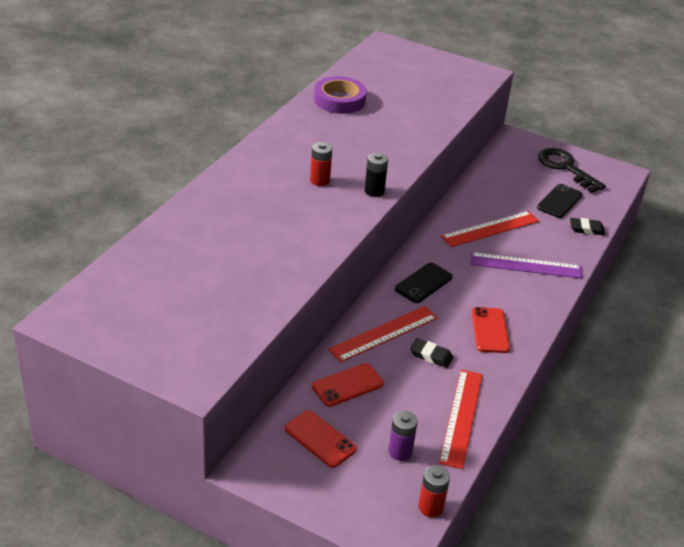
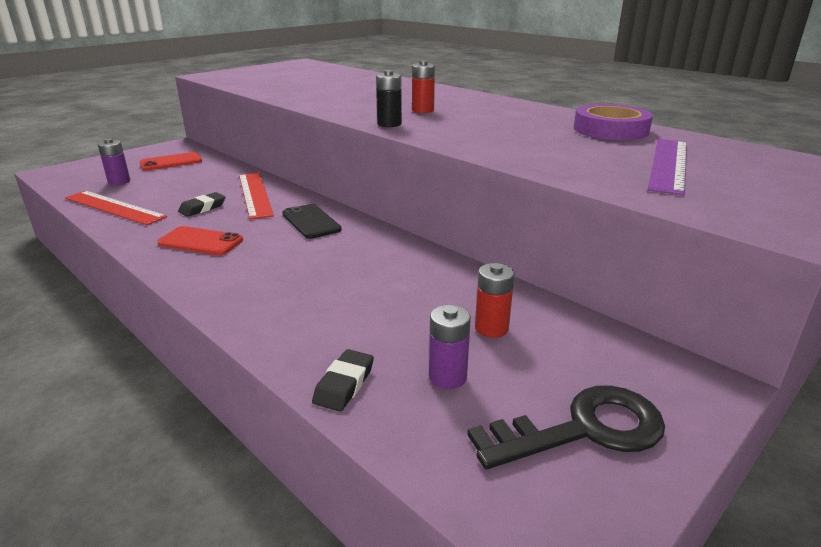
camera: 110 degrees right, 10 degrees down
(347, 385) = (210, 175): red phone -> none
(430, 507) = (55, 183): red battery -> red battery (491, 328)
(490, 229) = (392, 284): red ruler -> none
(525, 265) = (291, 292): purple ruler -> purple ruler (669, 164)
(559, 201) = (447, 377): black phone -> purple battery

